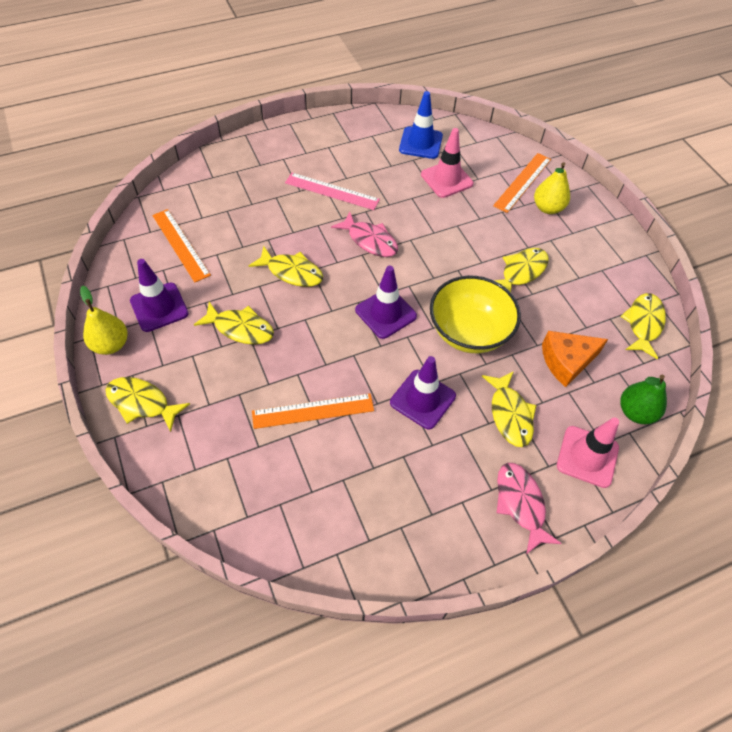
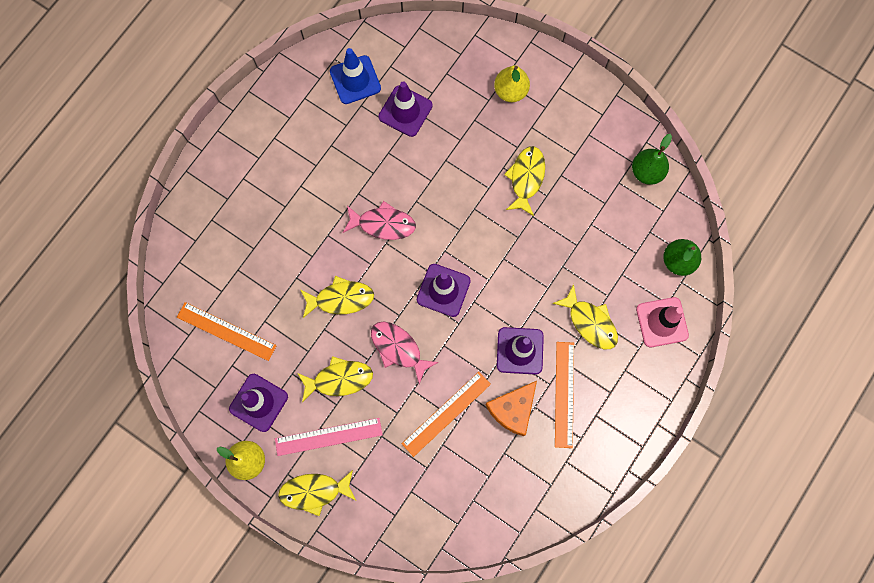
camera: 30 degrees left, 20 degrees up
(332, 191) = (314, 189): pink ruler -> pink ruler (328, 436)
(446, 179) = (405, 111): pink traffic cone -> purple traffic cone
(469, 332) = (518, 266): yellow bowl -> none
(521, 504) = (636, 390): pink fish -> pink fish (398, 348)
(522, 182) = (473, 73): orange ruler -> orange ruler (564, 394)
(566, 361) = (606, 246): orange cheese -> orange cheese (512, 409)
(643, 324) = (646, 172): yellow fish -> green pear

